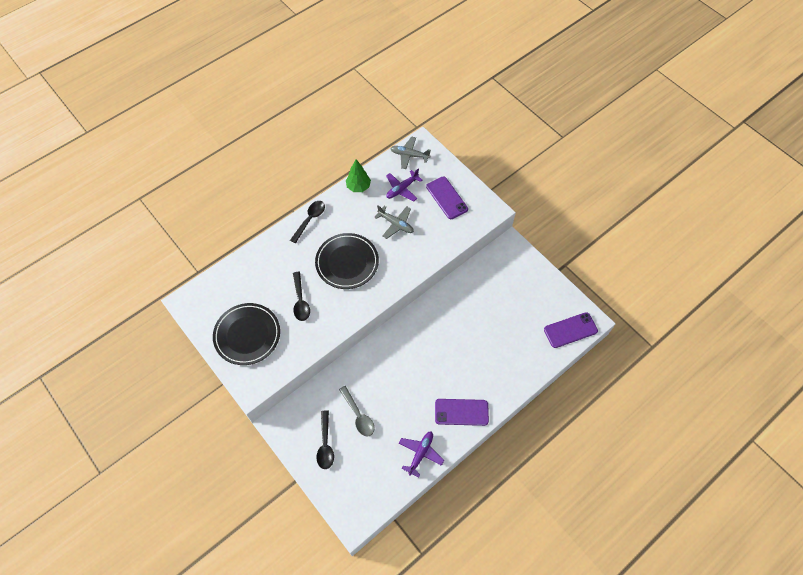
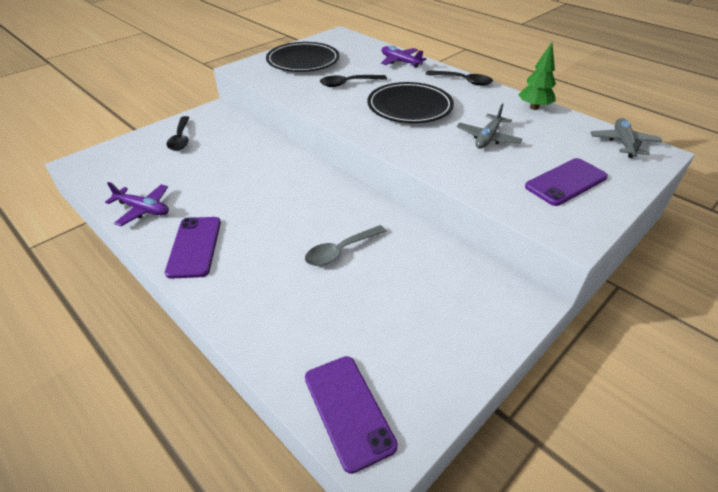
camera: 85 degrees right, 20 degrees down
(325, 444) = (181, 139): black spoon -> black spoon turned 90 degrees counterclockwise
(358, 415) = (211, 158): grey spoon -> grey spoon (340, 251)
(402, 189) = (554, 140): purple plane -> purple plane (400, 62)

